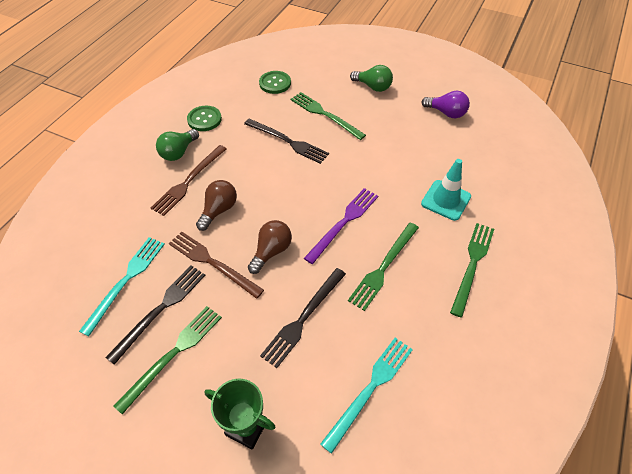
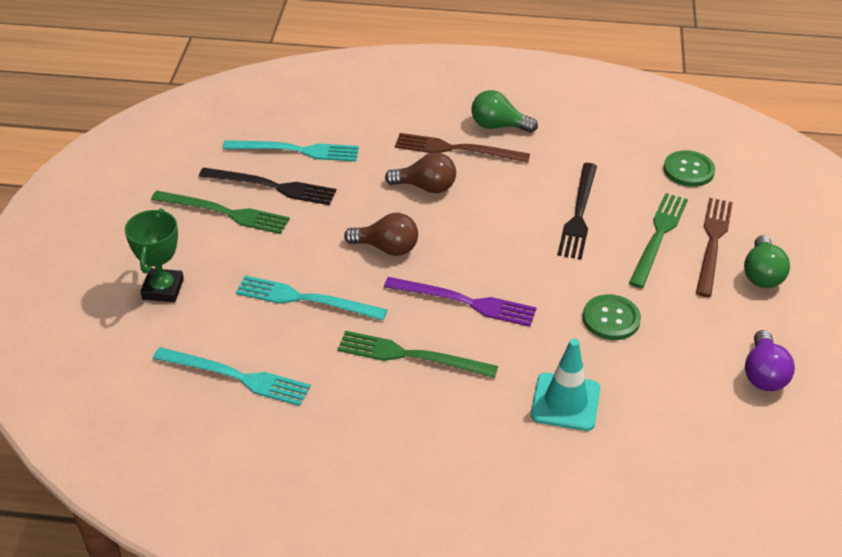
camera: 70 degrees right, 10 degrees down
(204, 119) = (569, 128): green button -> green button (611, 319)
(212, 263) = (348, 205): brown fork -> brown fork (713, 242)
(303, 319) = (304, 299): black fork -> turquoise fork
(472, 264) = (460, 449): green fork -> none

